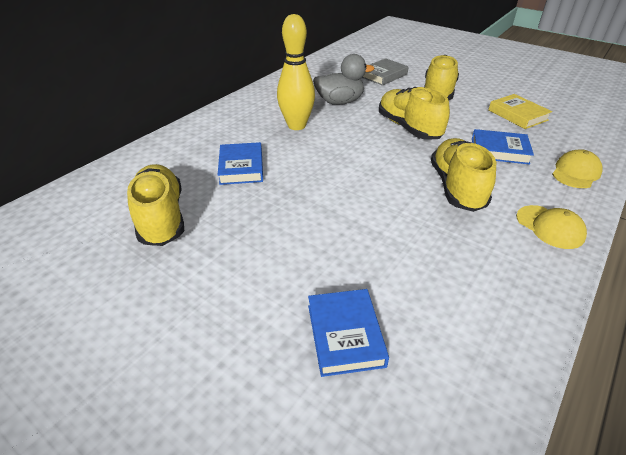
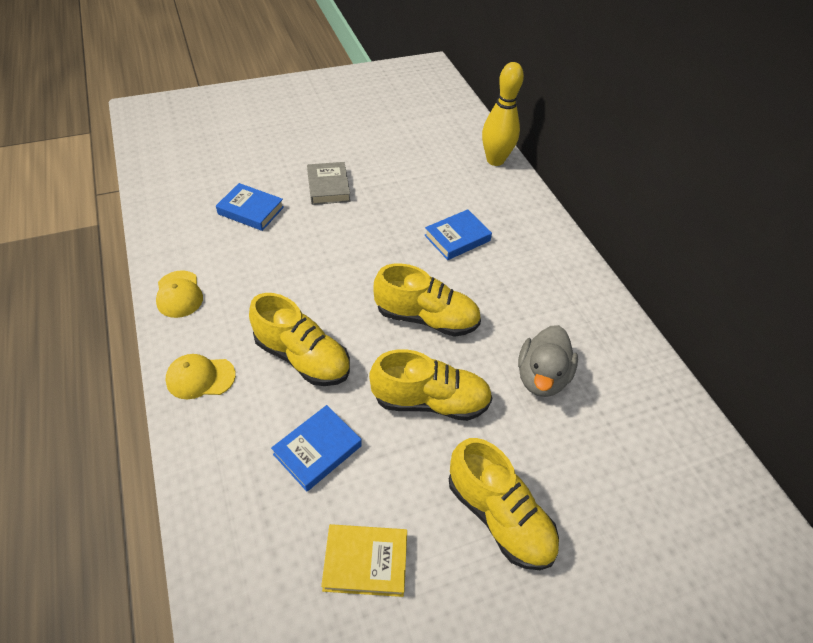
camera: 120 degrees right, 10 degrees up
(161, 217) = (424, 179): yellow shoe -> yellow shoe (426, 318)
(241, 167) = (457, 238): blue book -> blue book turned 60 degrees counterclockwise
(296, 125) = (507, 307): yellow bowling pin -> yellow bowling pin (495, 160)
(383, 75) = (603, 488): grey book -> grey book (328, 187)
(575, 172) = (222, 485): yellow cap -> yellow cap (179, 294)

